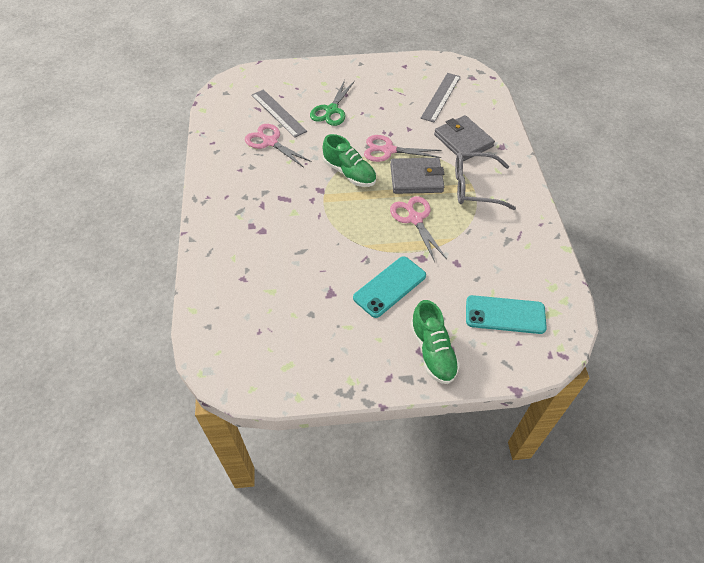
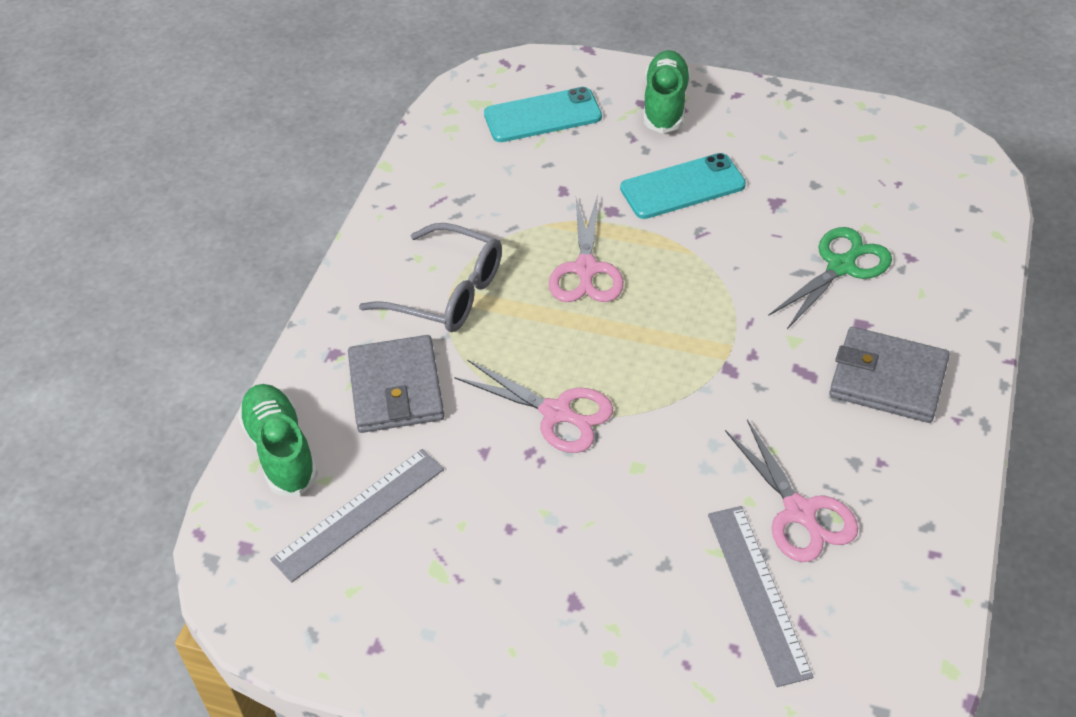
camera: 155 degrees left, 5 degrees down
(331, 110) = (627, 558): green scissors -> green scissors (841, 267)
(349, 173) = (659, 386): green shoe -> green shoe (281, 450)
(416, 178) = (538, 338): grey wallet -> grey wallet (887, 379)
(505, 315) = (542, 116): turquoise phone -> turquoise phone turned 45 degrees counterclockwise

